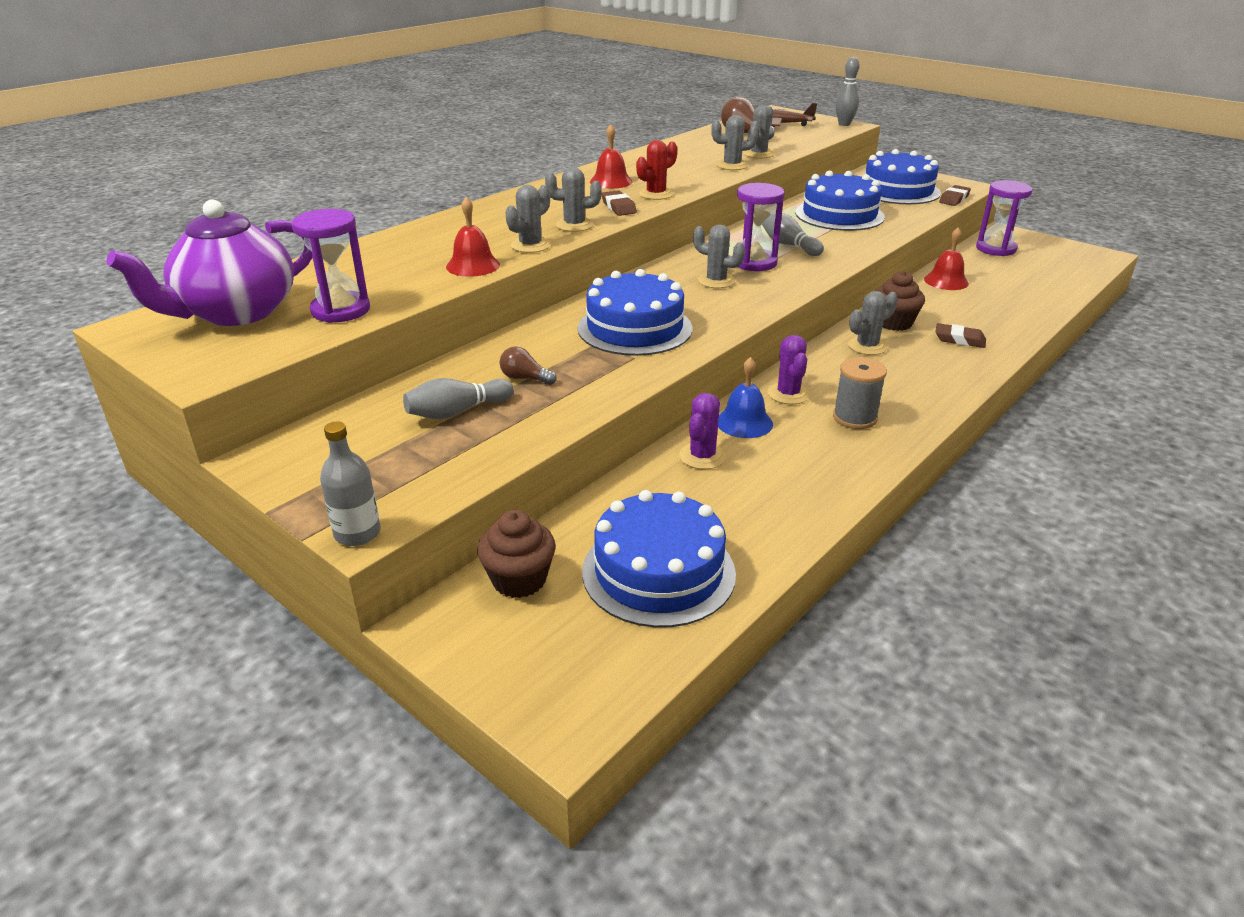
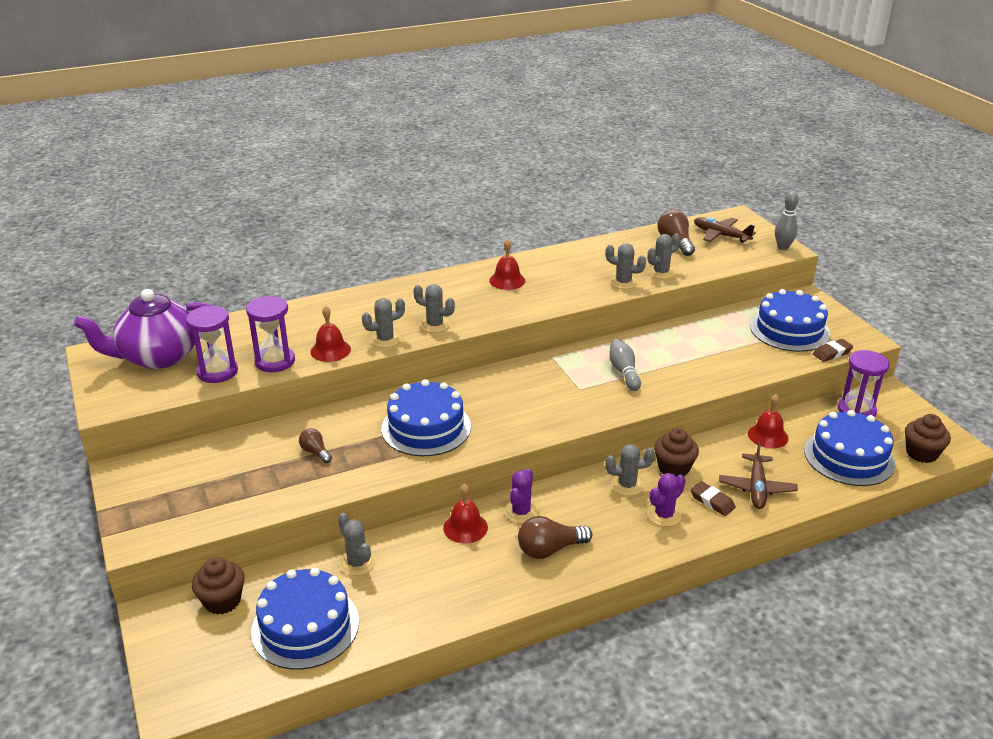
camera: 25 degrees right, 0 degrees up
(357, 533) = (131, 542): grey bottle -> none
(457, 412) = (252, 468): grey bowling pin -> none
(618, 207) = (485, 312): brown eraser -> none
(656, 194) = (527, 304): red cactus -> none
(702, 456) = (410, 547): purple cactus -> purple cactus (664, 515)
(716, 281) = (528, 396): grey cactus -> grey cactus (357, 563)
(744, 422) = (465, 527): blue bell -> red bell
(754, 263) = (577, 385): purple hourglass -> purple hourglass (275, 361)
(839, 215) = (703, 347): blue cake -> blue cake (849, 457)
(854, 418) = (549, 549): grey spool -> brown light bulb
(985, 320) = (756, 488): none -> brown plane
(1083, 266) = (921, 453): none -> brown cupcake

